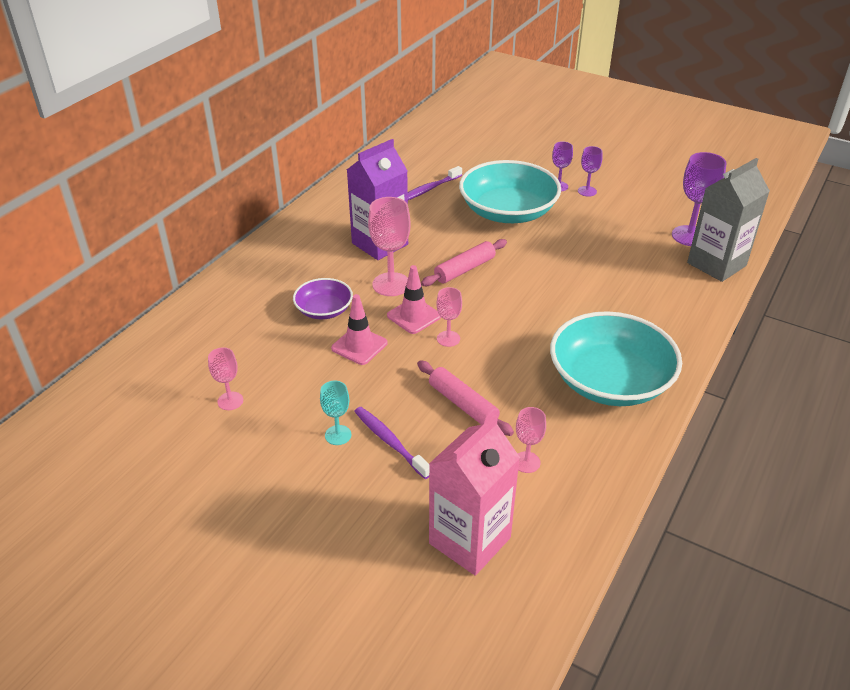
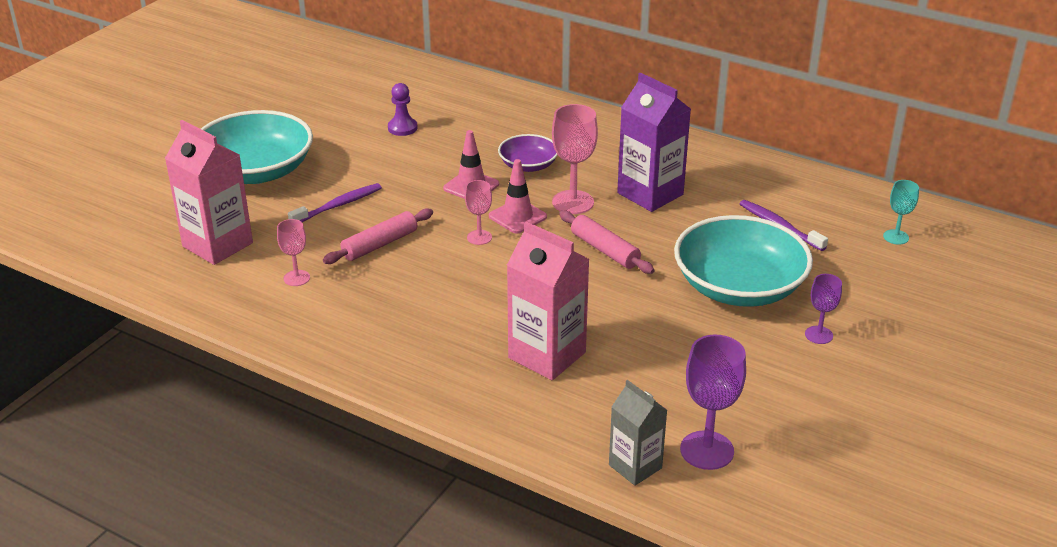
camera: 90 degrees right, 5 degrees down
(230, 401) = (402, 128): pink goblet -> purple pawn
(338, 435) = (352, 180): turquoise goblet -> turquoise goblet (896, 237)
(587, 191) = (812, 361): purple goblet -> none
(609, 300) = (547, 355): none -> pink carton
(610, 381) = (401, 340): turquoise bowl -> turquoise bowl (256, 171)
(716, 264) = (635, 466): grey carton -> grey carton, size x0.62

